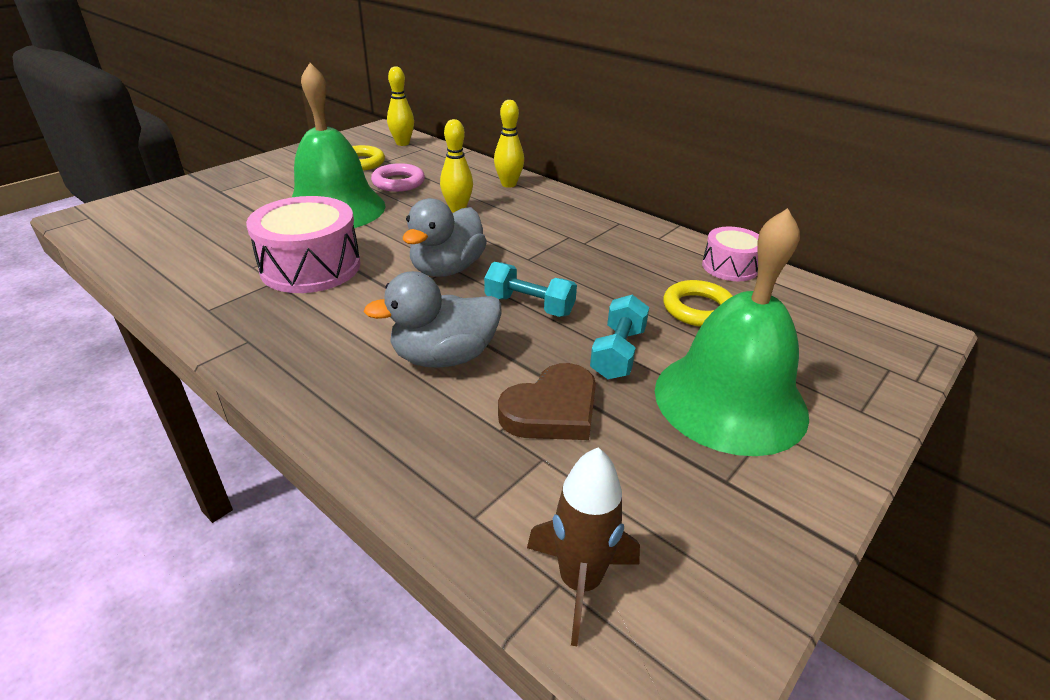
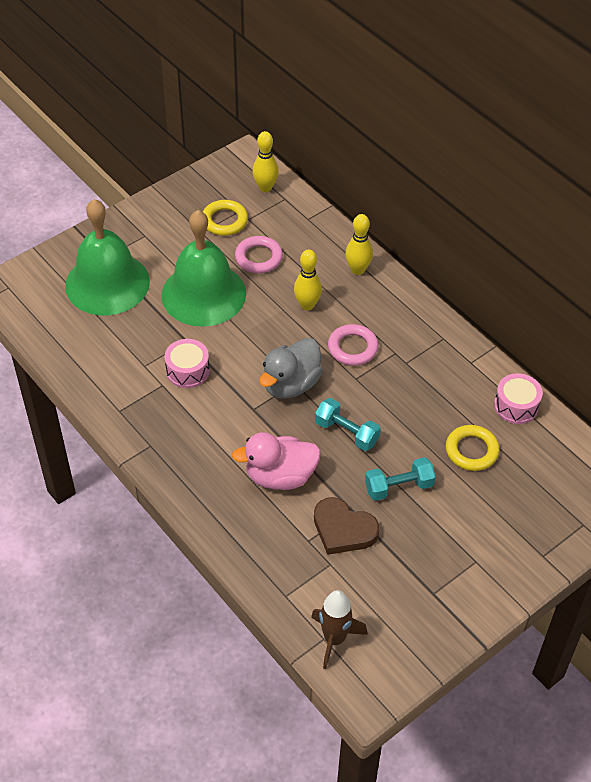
camera: 10 degrees right, 15 degrees up
(311, 267) = (188, 371): pink drum -> pink drum, size x0.59
(444, 357) = (280, 476): grey duck -> pink duck
(517, 236) = (352, 348): none -> pink ring
(552, 410) = (343, 529): brown heart -> brown heart turned 60 degrees clockwise
(618, 353) = (399, 487): turquoise dumbbell -> turquoise dumbbell turned 45 degrees clockwise
(730, 400) = (460, 536): green bell -> green bell (107, 283)

